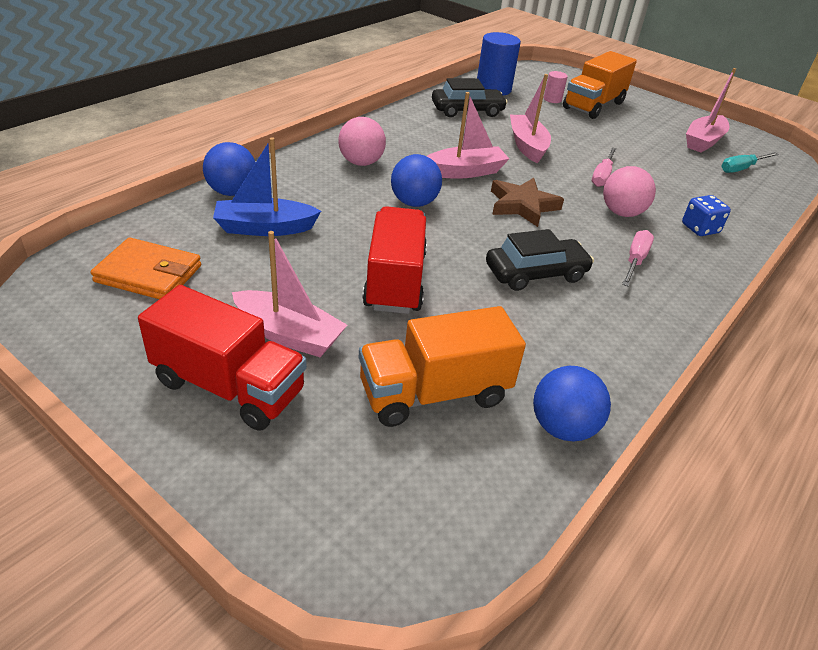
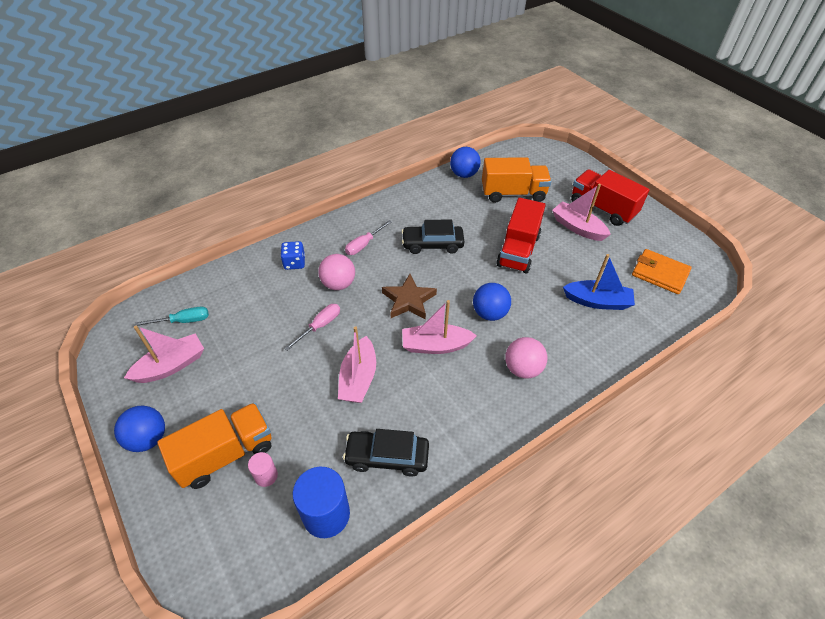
camera: 160 degrees left, 10 degrees up
(232, 192) = (626, 342): blue ball -> blue ball (148, 438)

